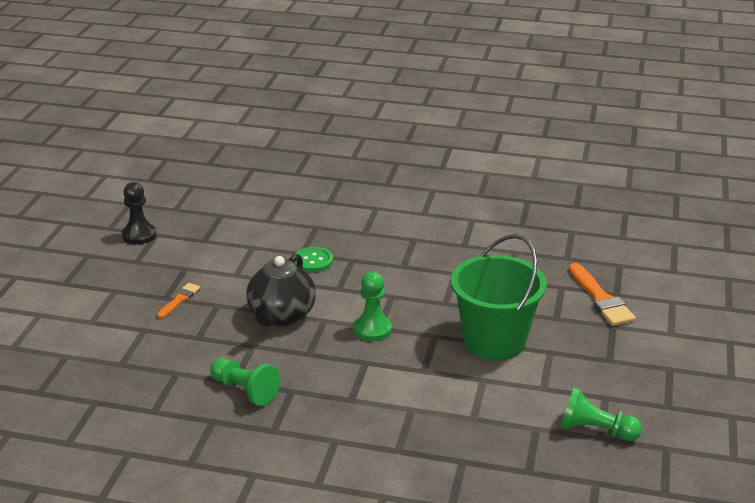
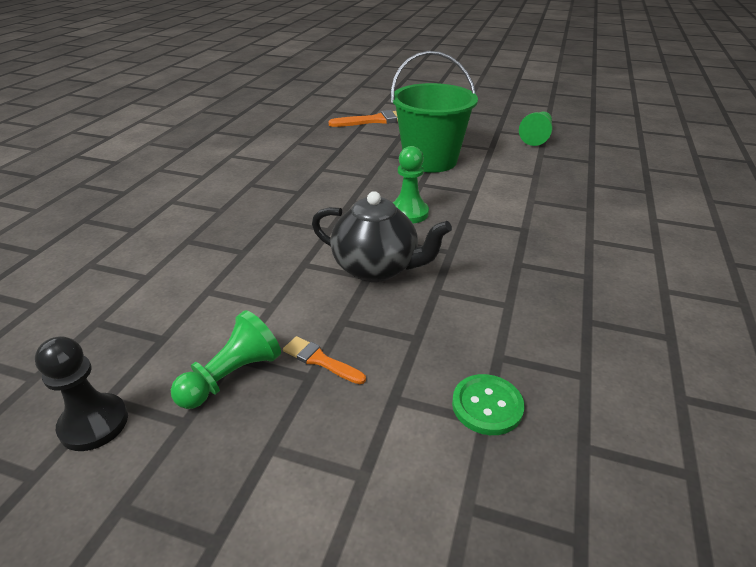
camera: 85 degrees left, 5 degrees up
(245, 390) = (525, 295): green pawn -> green pawn (232, 376)
(313, 261) = (265, 244): green button -> green button (487, 406)

